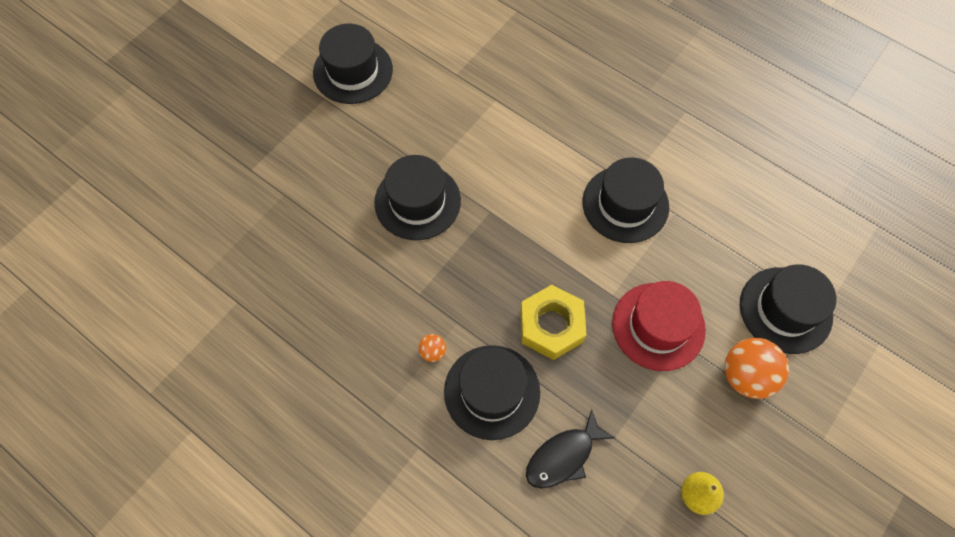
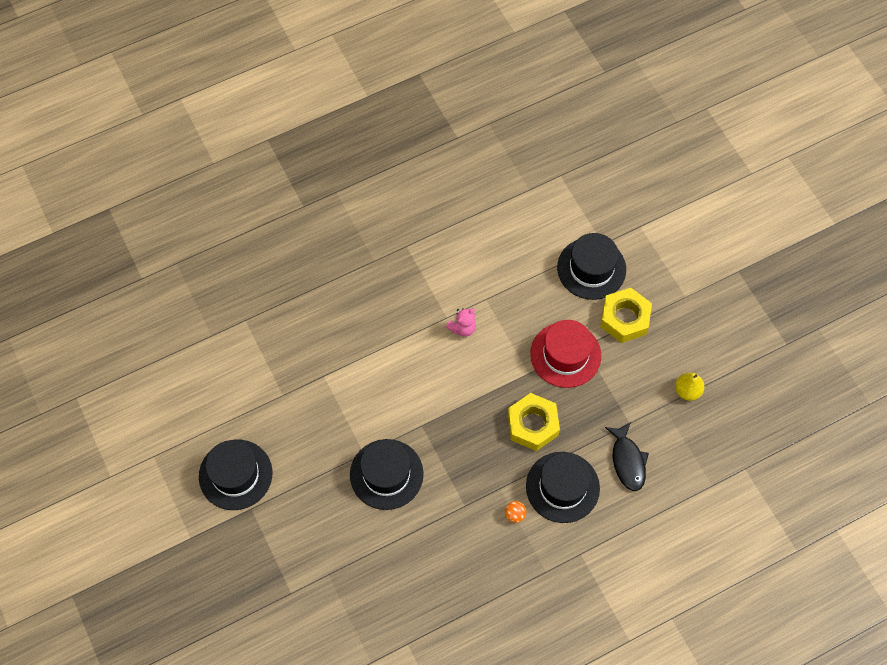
camera: 65 degrees left, 0 degrees up
(625, 204) = (462, 328): black hat -> pink teddy bear
(746, 376) = (624, 319): orange ball -> yellow nut

